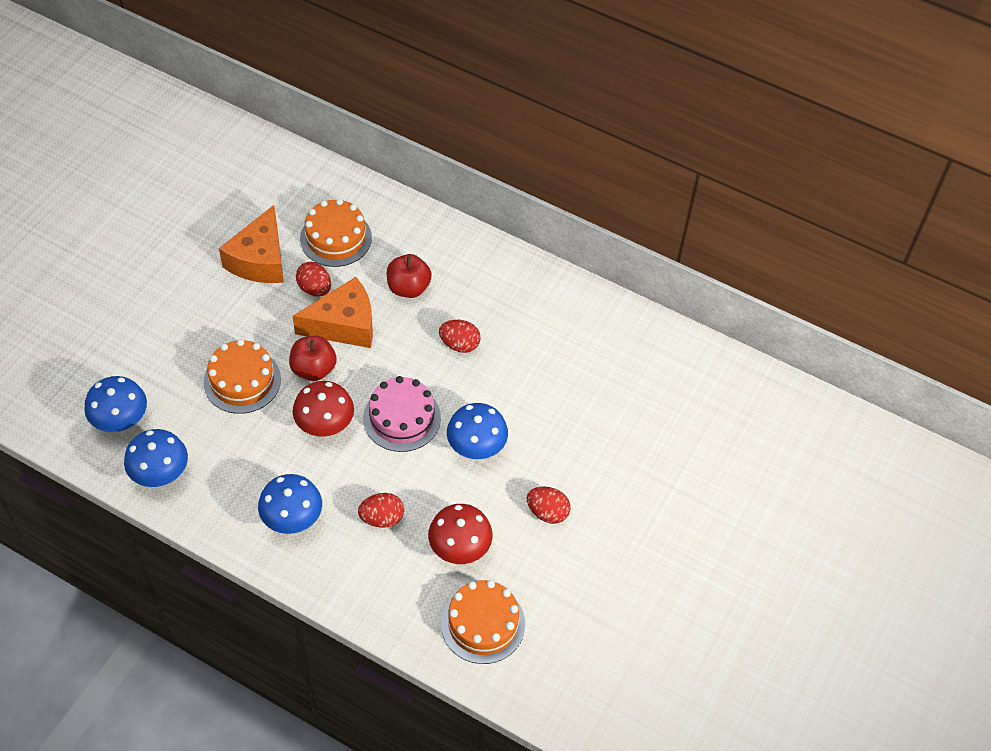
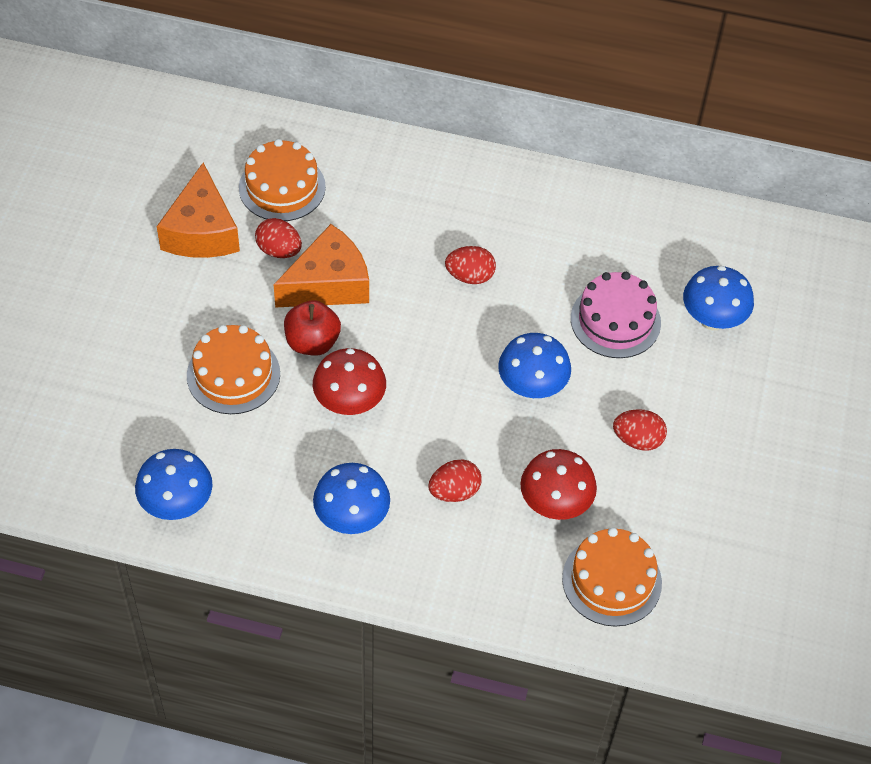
camera: 15 degrees left, 0 degrees up
(121, 421) = (106, 454): blue mushroom -> blue mushroom (712, 319)
(402, 418) = (435, 374): pink cake -> pink cake (615, 320)
(408, 288) = (387, 225): red apple -> none

